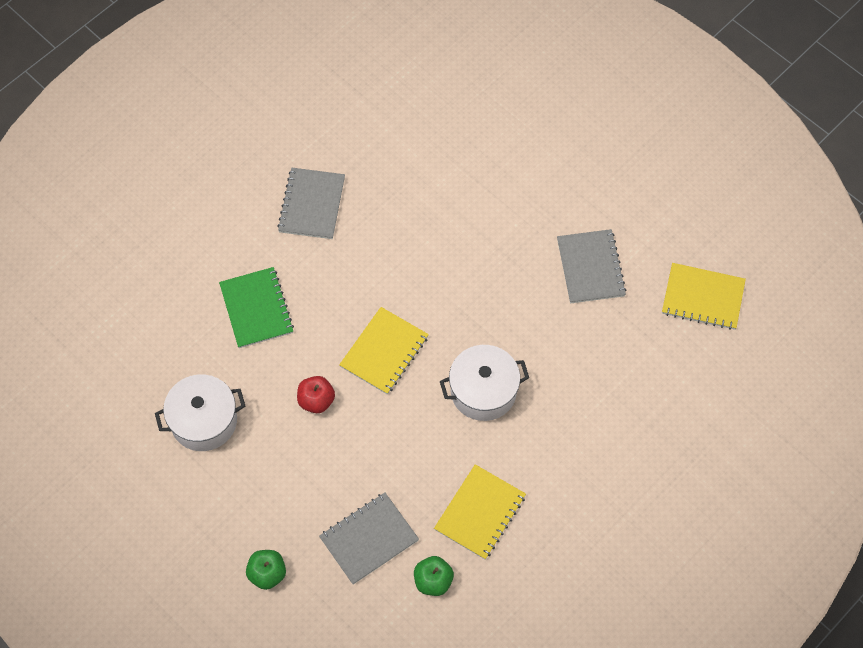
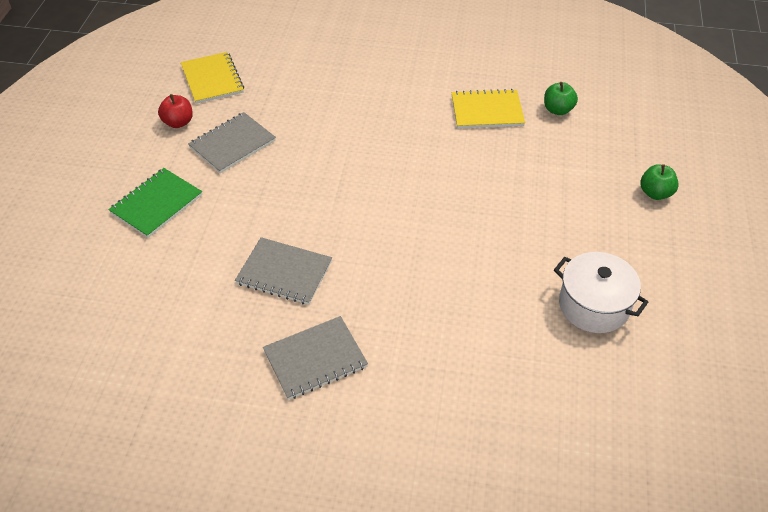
camera: 125 degrees left, 15 degrees down
(256, 308) = (459, 334): green notebook -> green notebook (156, 204)
(316, 400) = (499, 242): red apple -> red apple (178, 122)
(369, 539) = (568, 154): grey notebook -> grey notebook (284, 272)
(384, 352) = (416, 224): yellow notebook -> none
(483, 391) = (394, 152): white pot -> none

